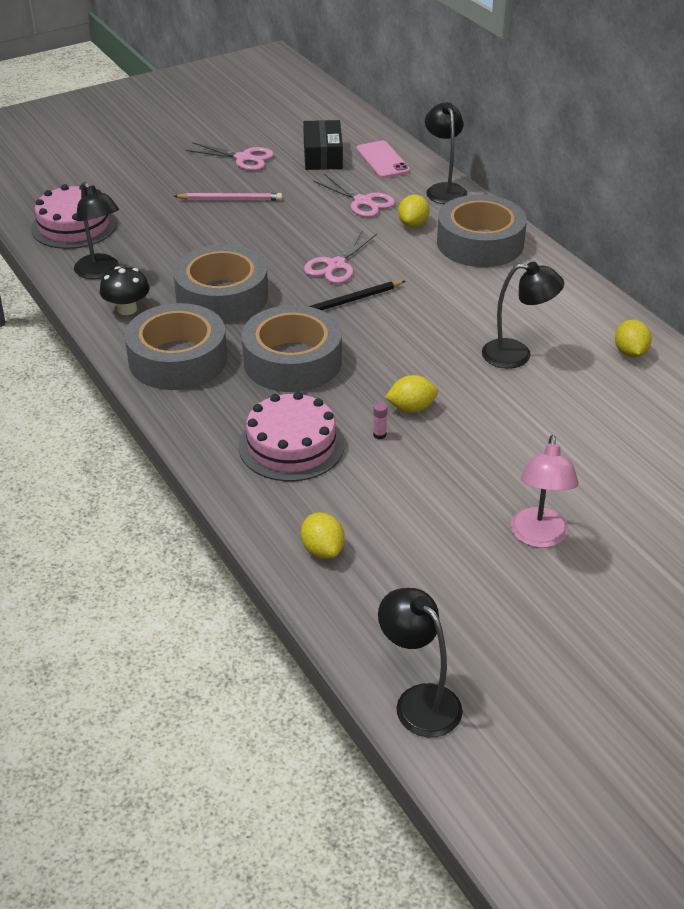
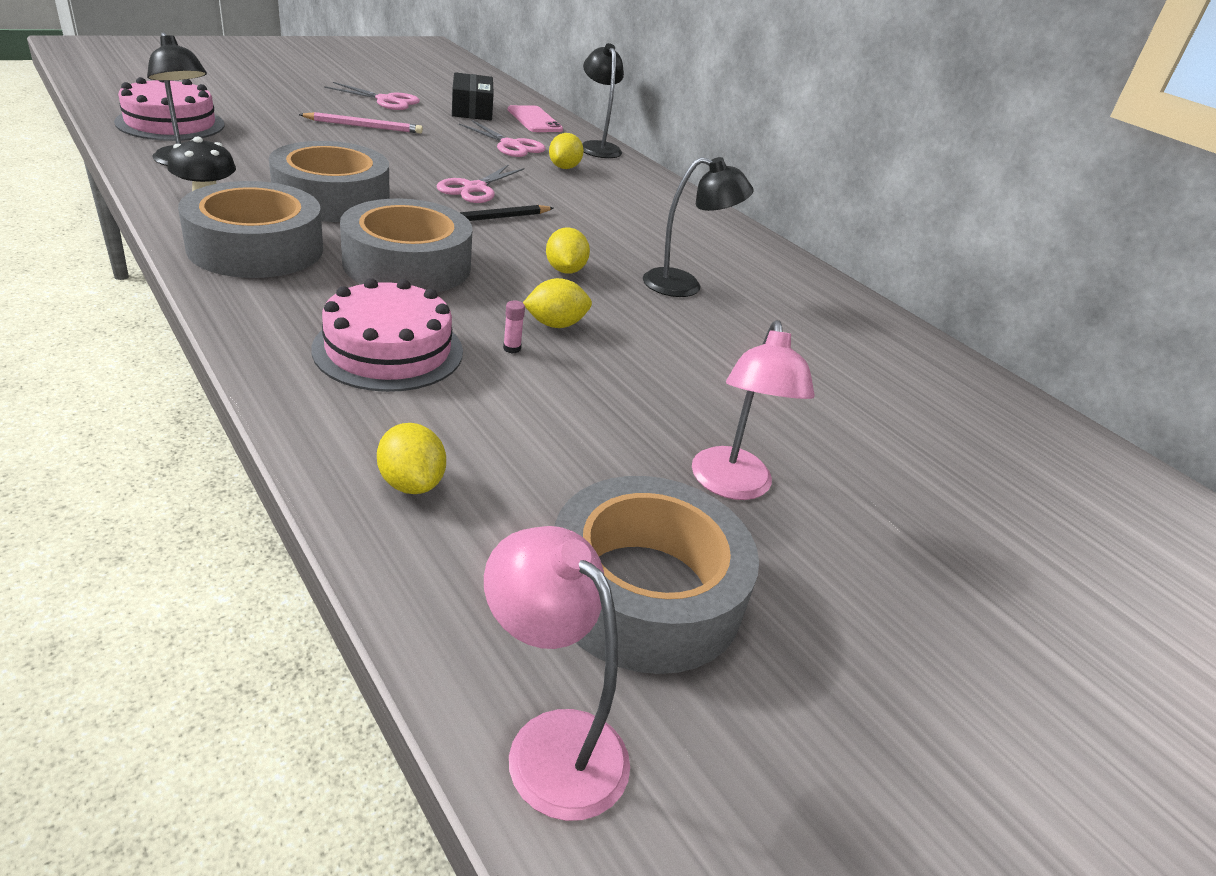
camera: 10 degrees left, 5 degrees down
(419, 701) = (551, 743): black lamp -> pink lamp
(480, 243) = (637, 190): grey tape -> grey tape (644, 592)
(630, 353) = (814, 296): yellow lemon -> yellow lemon (565, 270)

